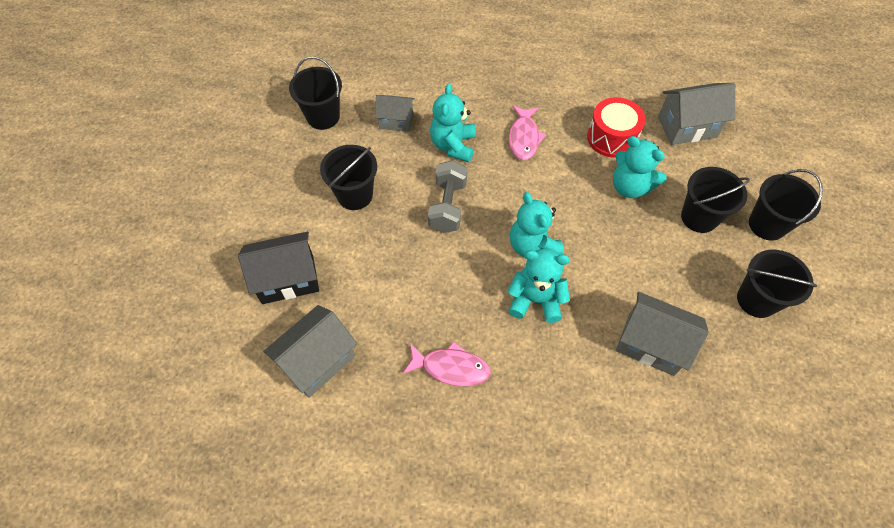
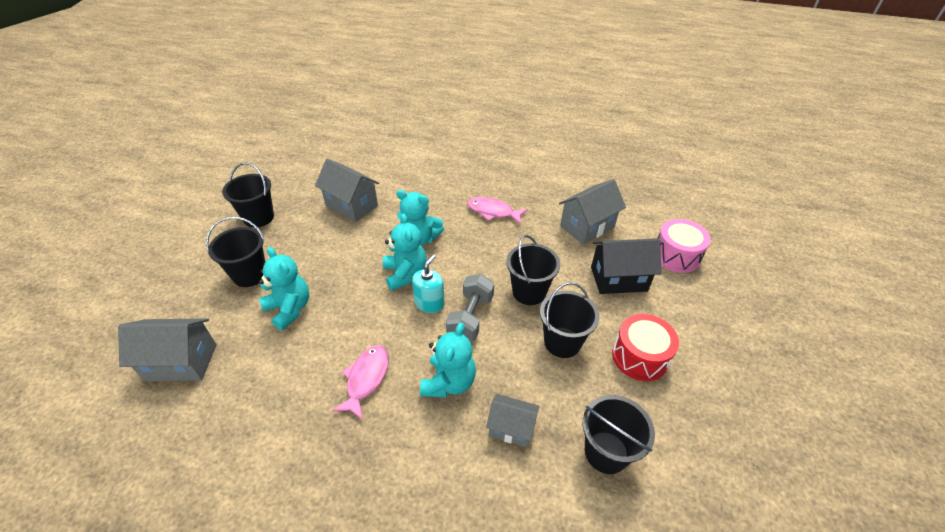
camera: 170 degrees left, 15 degrees down
(208, 327) = (676, 256): none -> pink drum
(493, 215) = (429, 303): none -> turquoise soap dispenser
(611, 138) = (271, 363): red drum -> red drum (639, 357)
(767, 224) = (200, 261): black bucket -> black bucket (529, 292)

